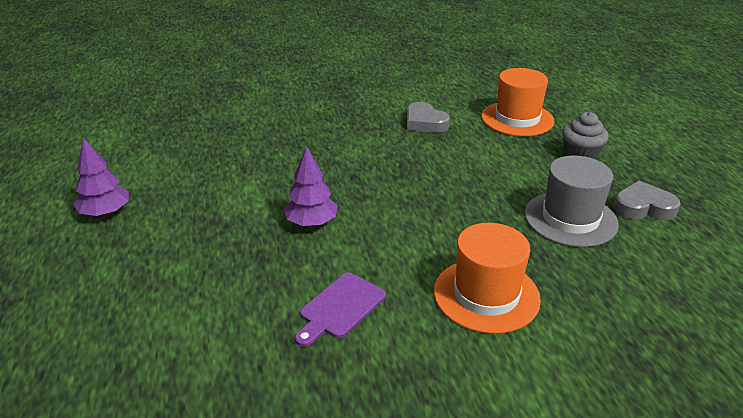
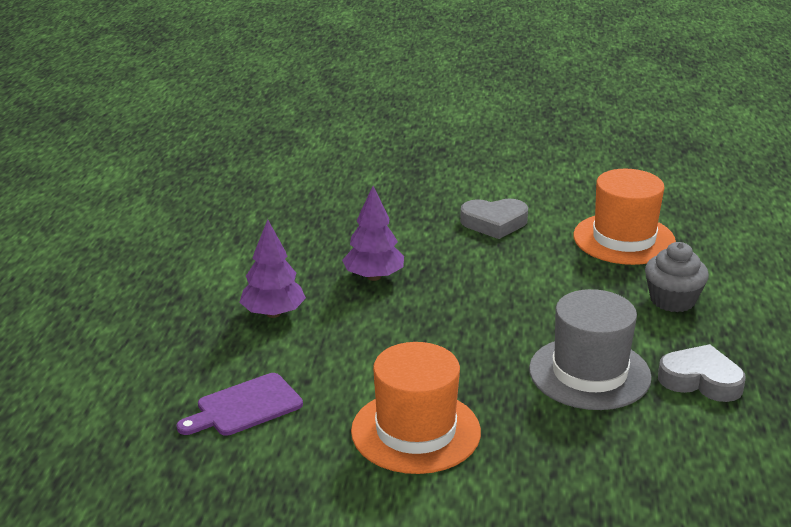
camera: 20 degrees right, 5 degrees down
(105, 213) = (63, 259): purple tree -> purple tree (374, 277)
(425, 123) = (494, 223): grey heart -> grey heart turned 75 degrees counterclockwise

